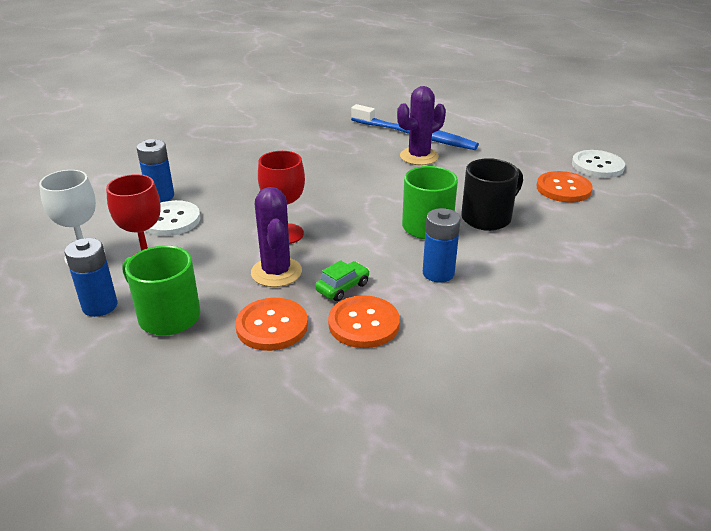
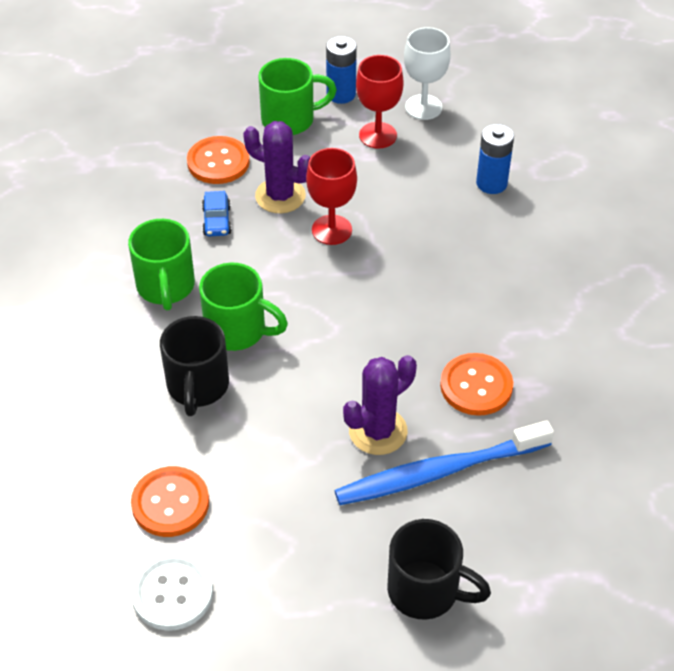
camera: 130 degrees right, 15 degrees up
(171, 220) = (434, 172): white button -> none
(342, 287) = (217, 221): green car -> blue car
(363, 324) = (164, 207): orange button -> orange button (476, 386)
(419, 156) = (378, 431): purple cactus -> purple cactus turned 45 degrees clockwise
(438, 273) = (166, 287): blue battery -> green mug
(477, 118) = (426, 591): none -> black mug

